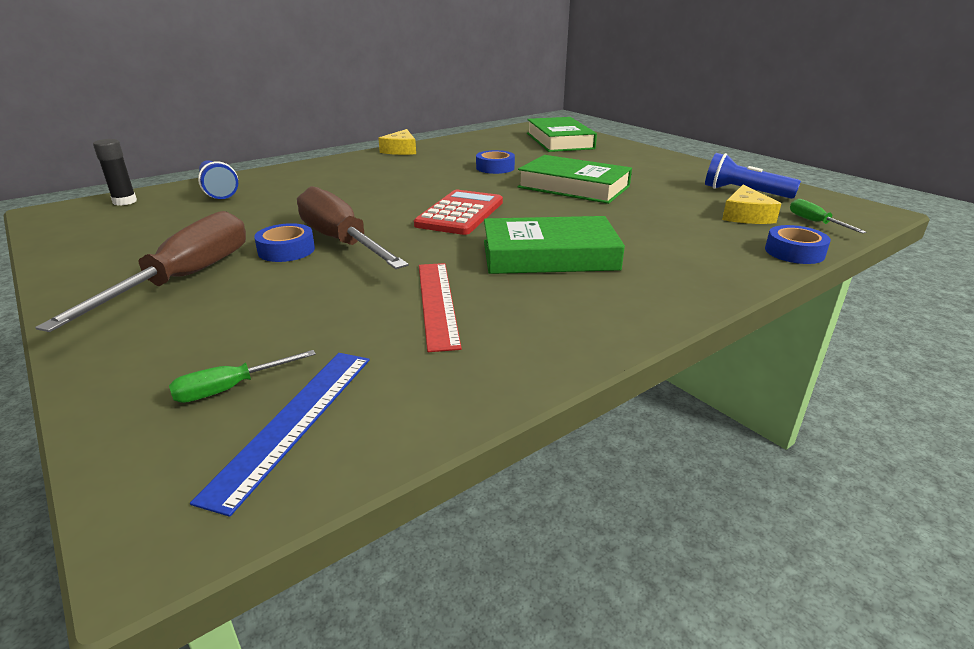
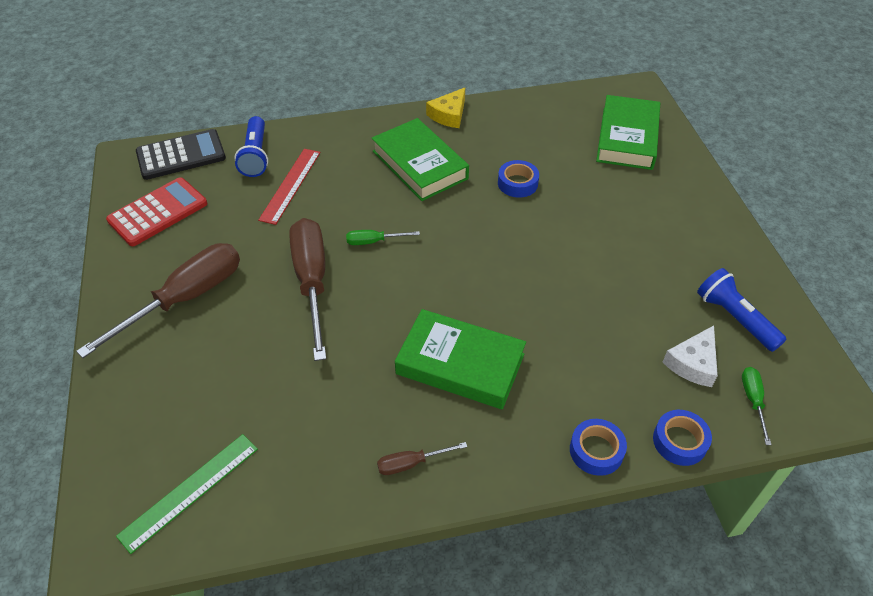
camera: 25 degrees right, 20 degrees up
(125, 202) = (181, 155): black glue stick -> black calculator
(230, 388) = (168, 443): green screwdriver -> green screwdriver (374, 241)
(286, 250) = (267, 281): blue tape -> blue tape (596, 451)
(294, 421) = (189, 491): blue ruler -> green ruler
(437, 303) = (336, 399): red ruler -> red ruler (290, 185)
(460, 213) = (430, 266): red calculator -> red calculator (158, 212)
(569, 323) = (411, 463): none -> brown screwdriver
(573, 187) = (567, 249): green book -> green book (419, 165)
(745, 216) = (693, 363): yellow cheese -> white cheese

